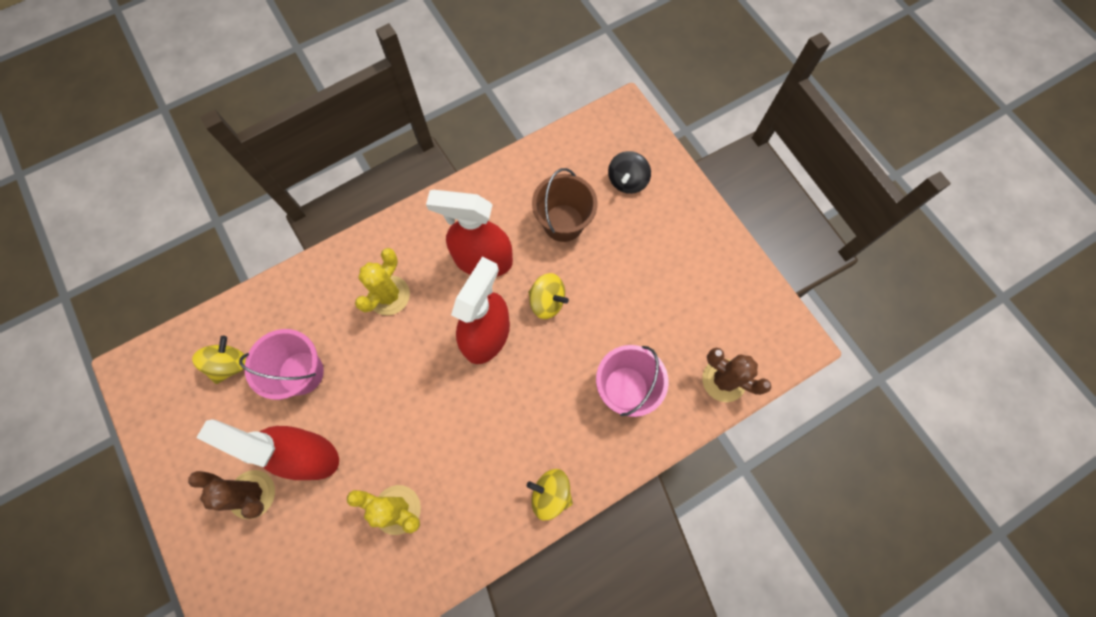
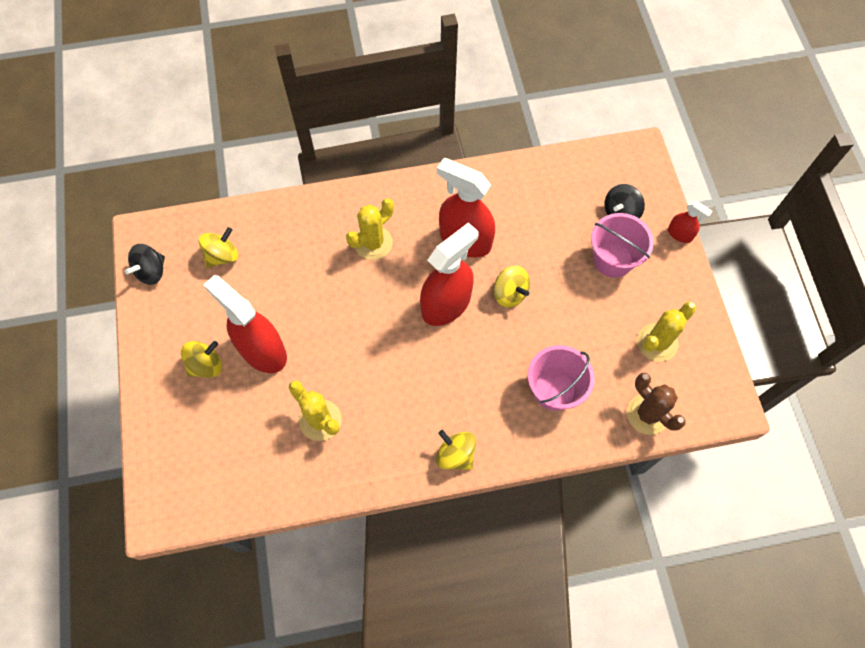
camera: 20 degrees right, 5 degrees down
(155, 409) = (151, 271): none -> black spinning top
(252, 494) = (206, 365): brown cactus -> yellow spinning top
(301, 373) = (278, 282): pink bucket -> pink bucket (613, 259)
(563, 223) = (548, 231): brown bucket -> none
(691, 184) = (680, 234): none -> red spray bottle
(707, 302) = (657, 342): none -> yellow cactus

